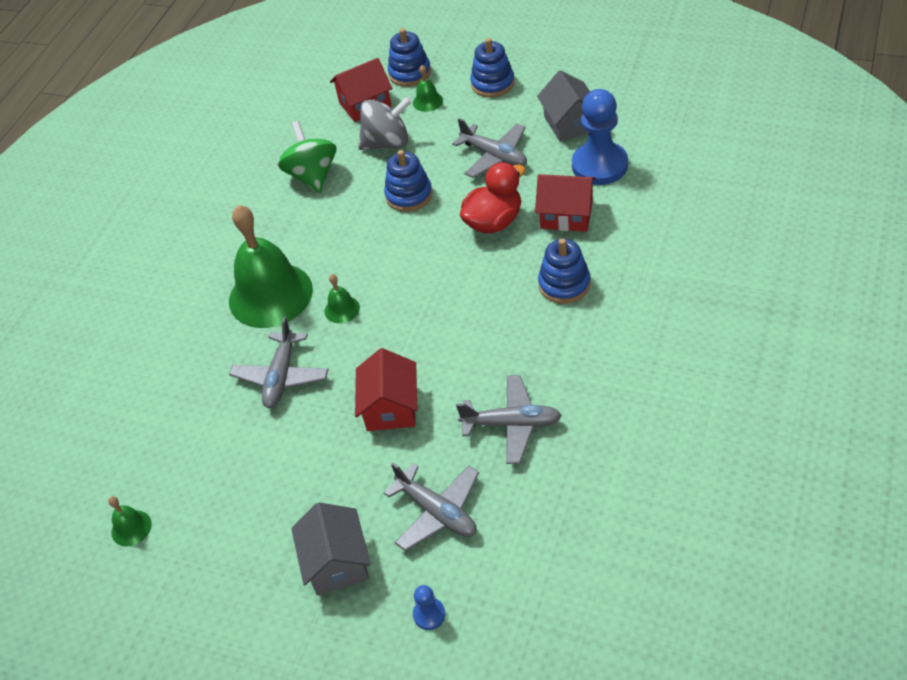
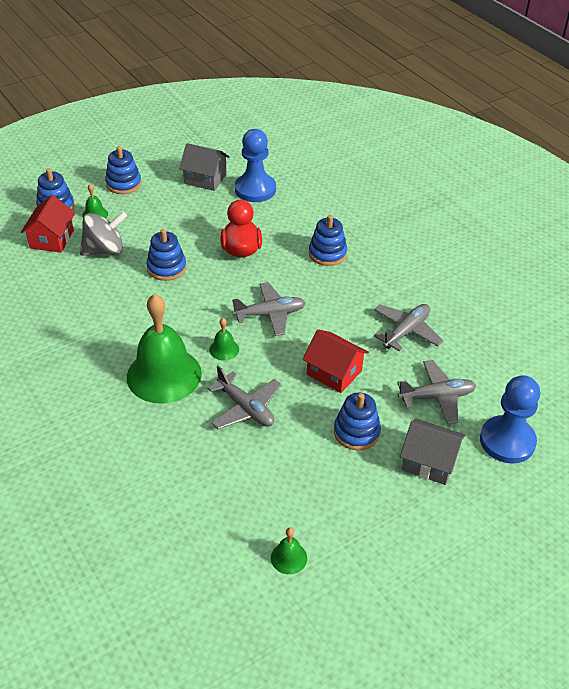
camera: 60 degrees left, 5 degrees down
(312, 176) = (81, 297): green spinning top -> none
(325, 478) = (356, 432): none -> blue stacking toy
(387, 143) = (105, 250): grey spinning top -> grey spinning top turned 45 degrees clockwise
(429, 614) = (507, 441): blue pawn -> blue pawn, size x2.30
(494, 156) = (187, 218): grey plane -> grey plane (270, 314)
(566, 215) = (275, 222): red house -> none

